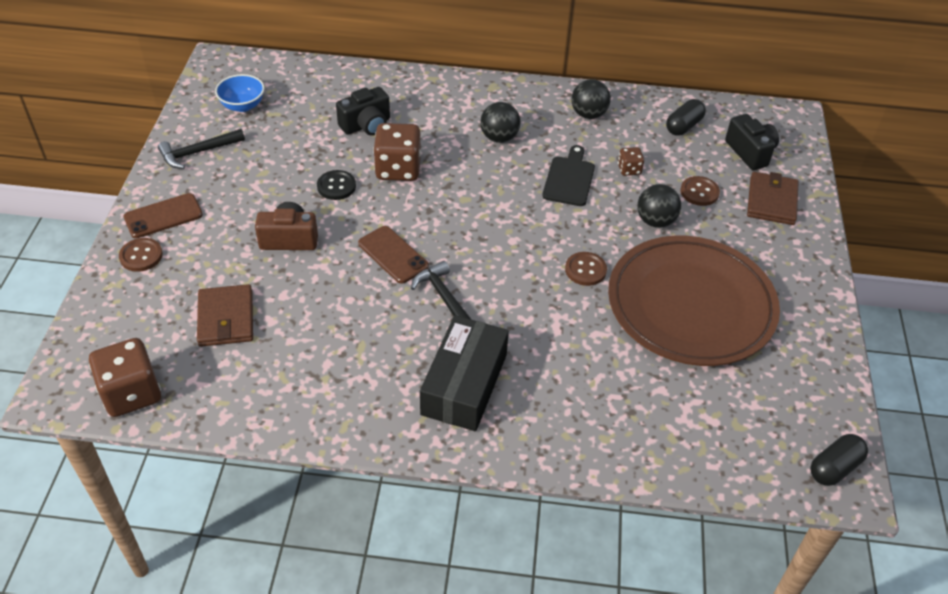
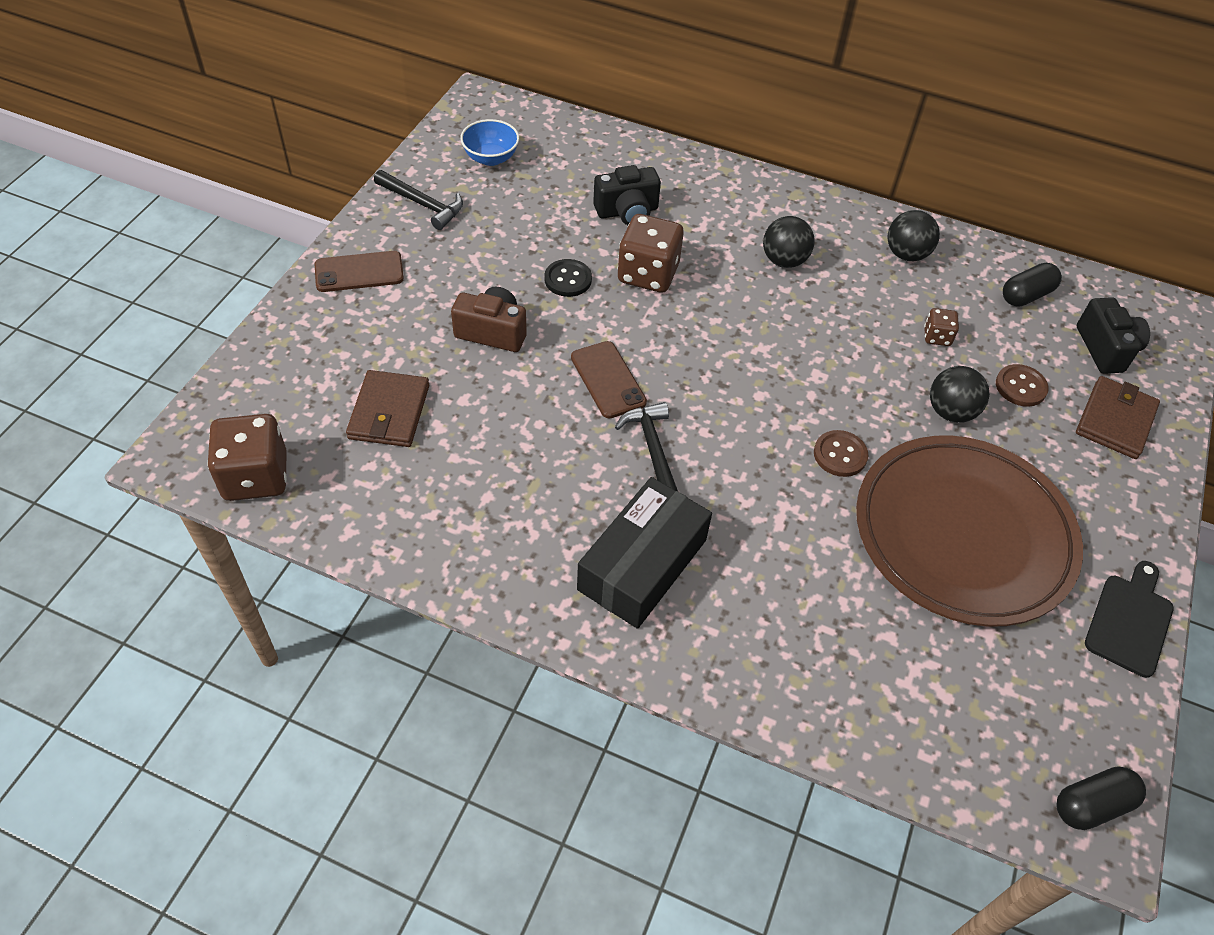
camera: 15 degrees right, 5 degrees up
(141, 256) = (319, 314): brown button -> none
(198, 152) = (422, 204): black hammer -> black hammer turned 135 degrees counterclockwise
(569, 179) = (856, 332): black cutting board -> black cutting board (1130, 620)

